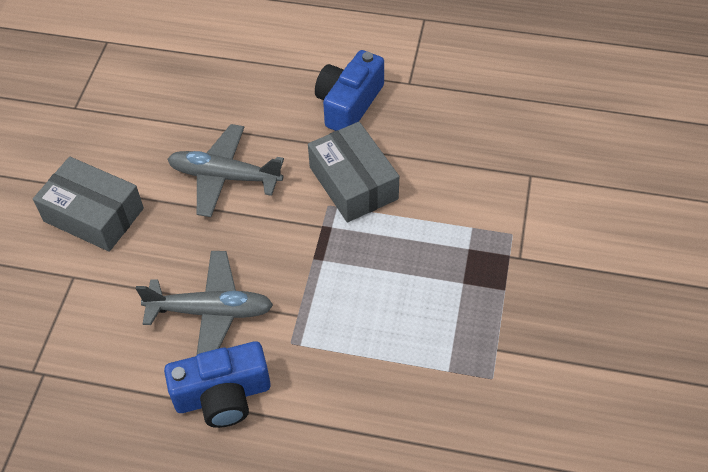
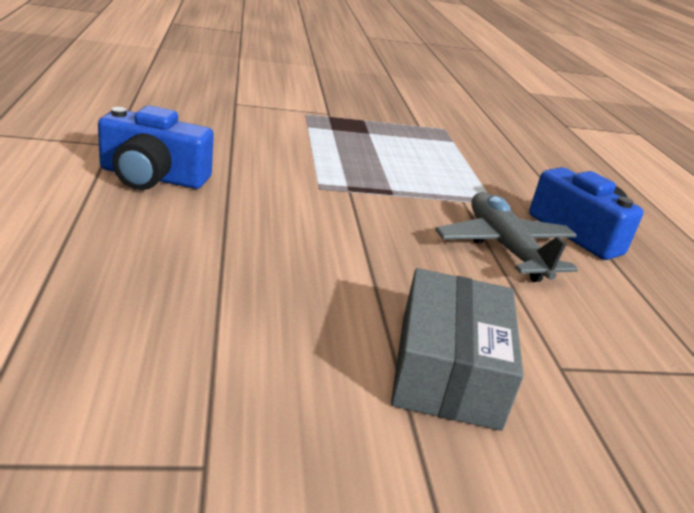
camera: 115 degrees left, 25 degrees down
(225, 177) = (311, 255): grey plane -> none
(353, 183) = (281, 174): grey box -> none

